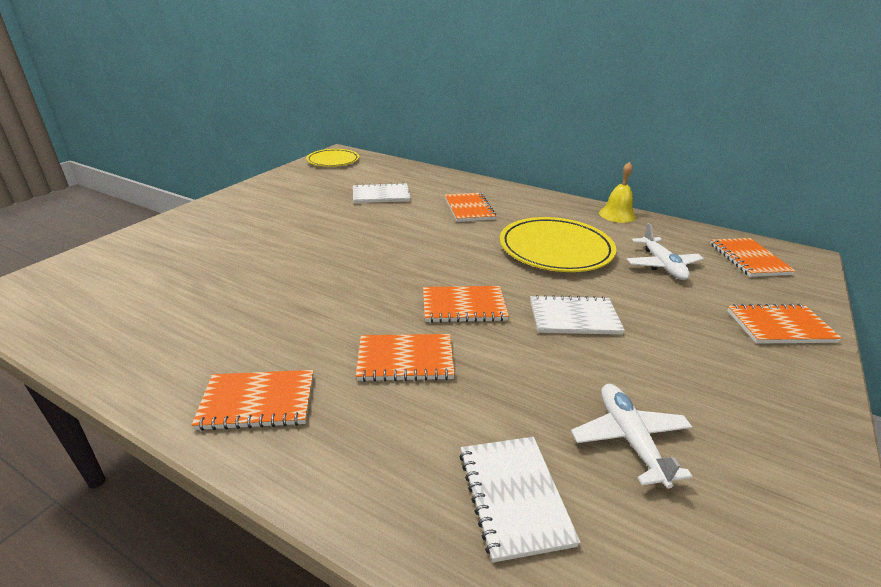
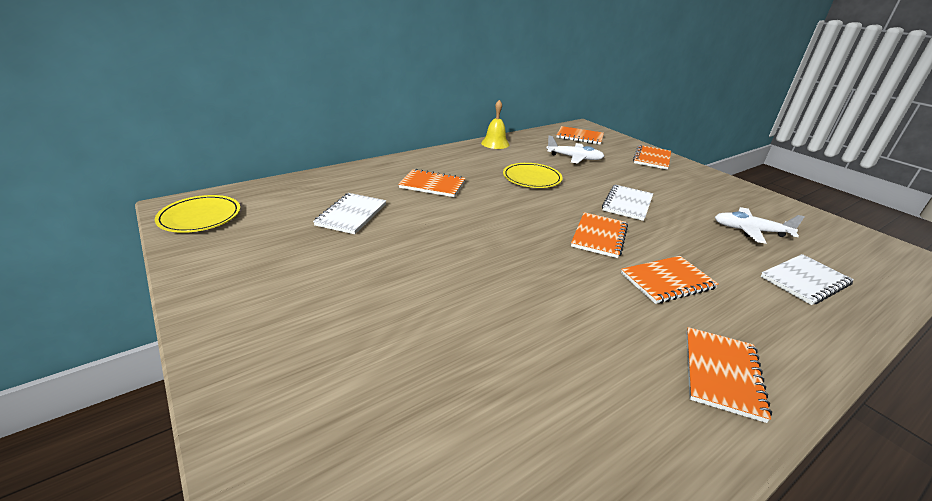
camera: 65 degrees left, 0 degrees up
(405, 360) = (667, 281): orange notebook -> orange notebook turned 45 degrees clockwise
(514, 497) = (805, 281): white notebook -> white notebook turned 45 degrees counterclockwise
(555, 249) = (532, 178): yellow plate -> yellow plate, size x0.64

